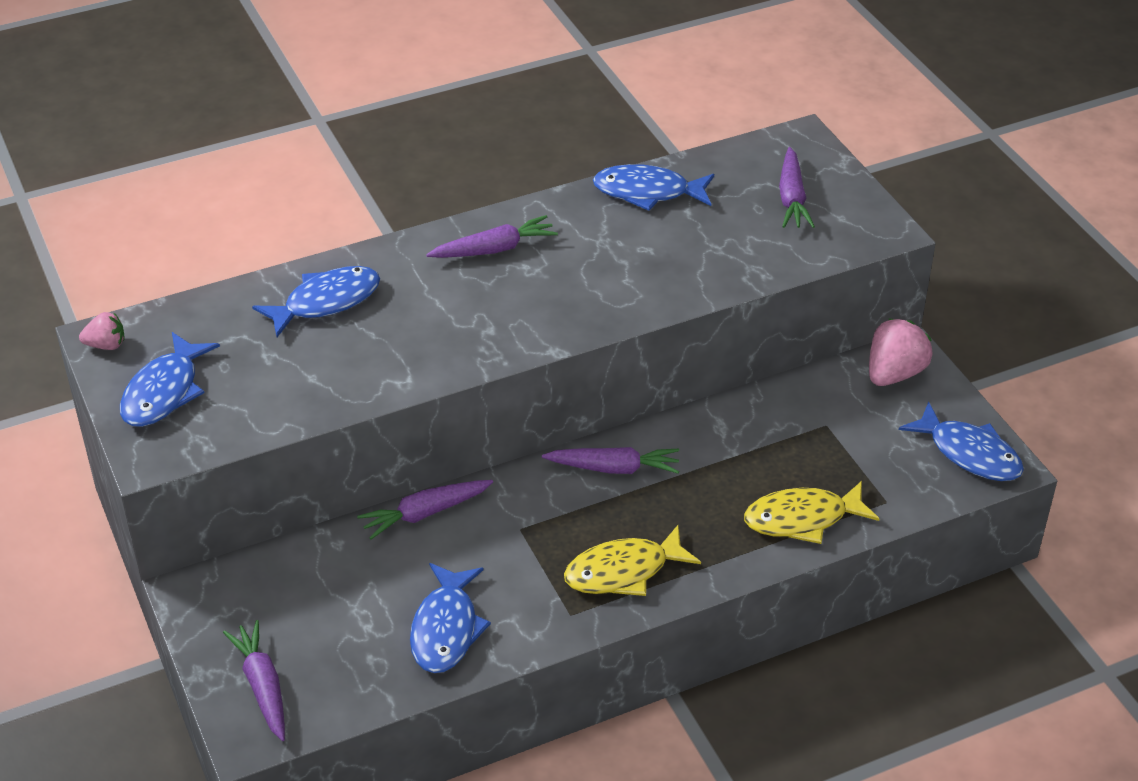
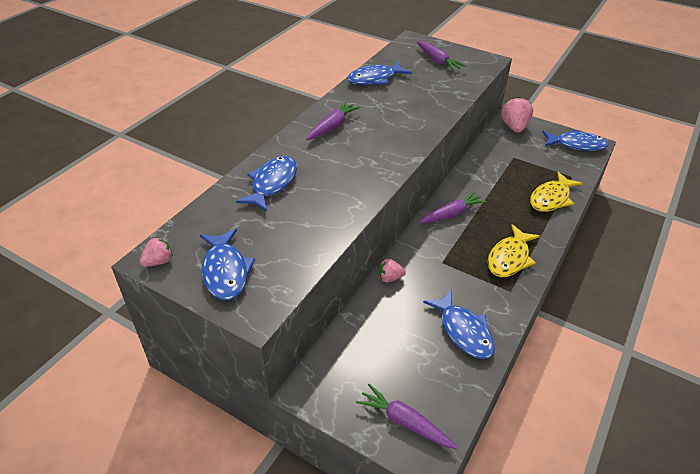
camera: 35 degrees left, 0 degrees up
(425, 513) = (390, 278): purple carrot -> pink strawberry

